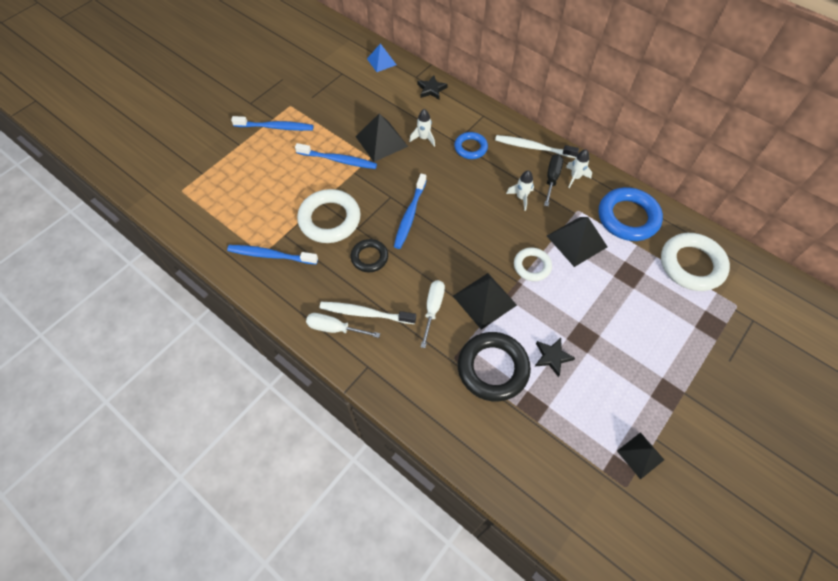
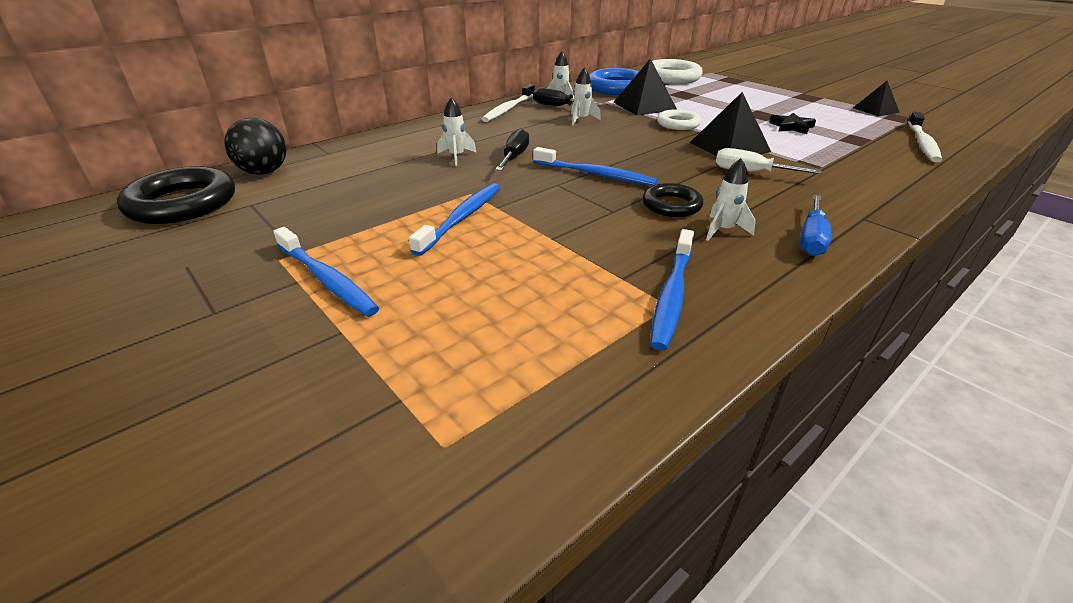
camera: 80 degrees left, 25 degrees down
(275, 127) = (326, 279): blue toothbrush -> blue toothbrush turned 120 degrees clockwise
(329, 219) = (592, 232): white ring -> none
(335, 328) = (811, 238): white screwdriver -> blue screwdriver
(339, 283) = (723, 230): none -> white rocket
(365, 313) = (774, 214): white toothbrush -> white toothbrush (922, 143)
(381, 61) = (264, 172): blue pyramid -> black ball
(381, 141) = (442, 183): black pyramid -> none
(430, 168) = (514, 157): none -> black screwdriver
(431, 89) = (365, 146): black star -> none
(470, 148) = (491, 134): blue ring -> none
(493, 368) = (820, 151): black ring -> black ring (182, 203)

